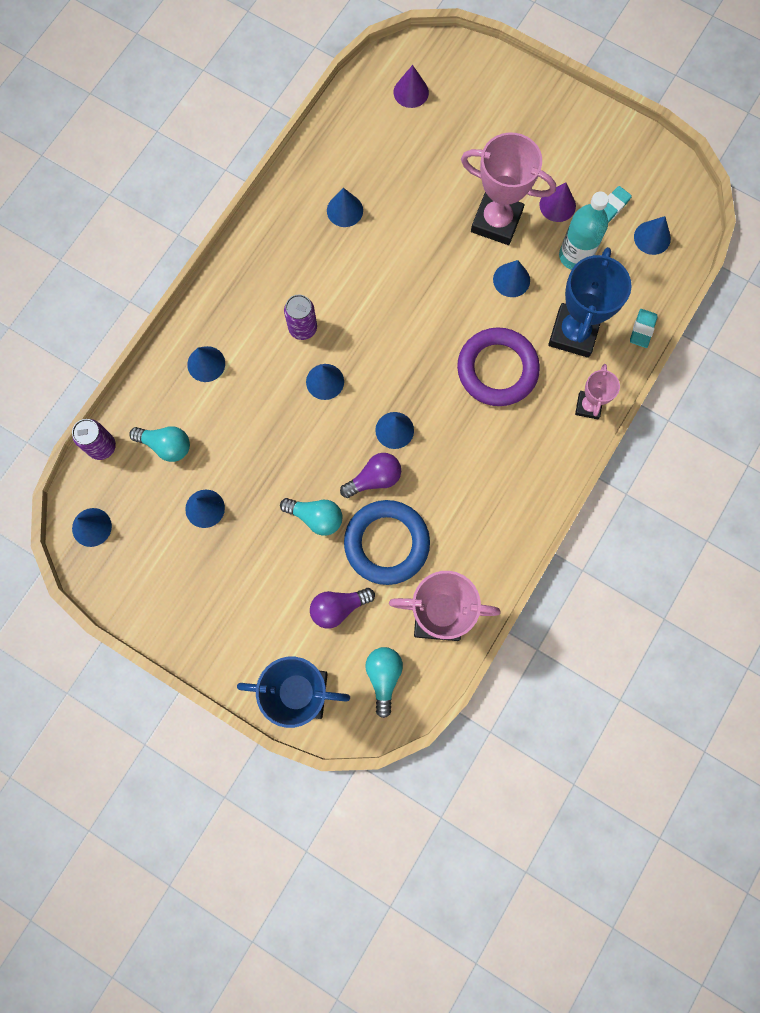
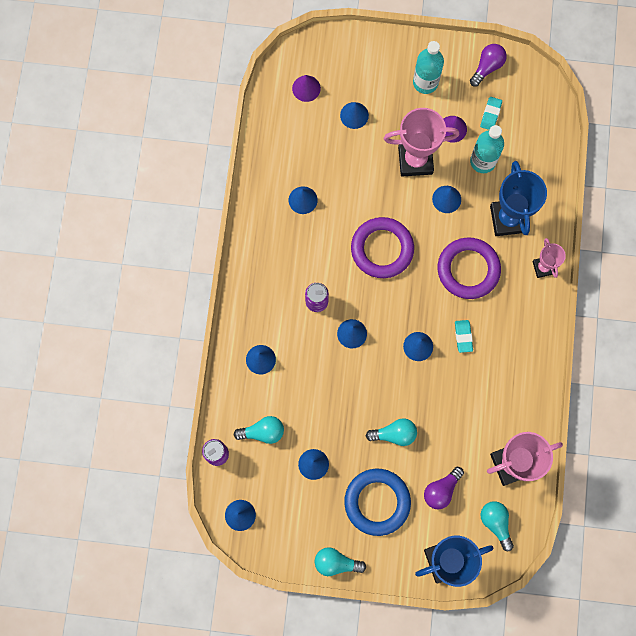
camera: 25 degrees left, 0 degrees up
(172, 633) = (336, 562): none -> turquoise light bulb
(374, 479) = (421, 387): purple light bulb -> purple light bulb (487, 67)
(386, 543) = (452, 429): blue ring -> blue ring (377, 502)
(408, 303) = (382, 249): none -> purple ring
(551, 142) = (425, 82): none -> turquoise bottle
(642, 330) = (554, 195): turquoise eraser -> turquoise eraser (463, 336)
(652, 237) = (530, 124): blue cone -> blue cone (354, 115)

